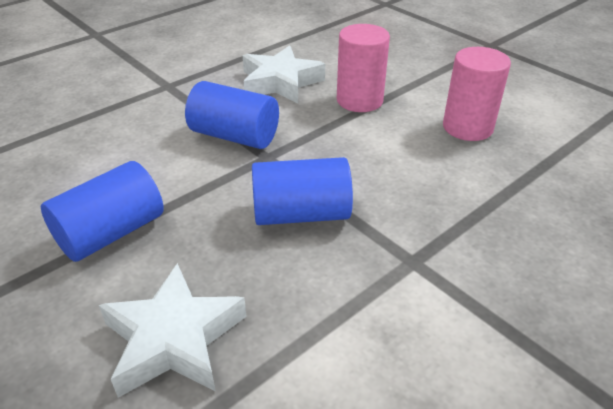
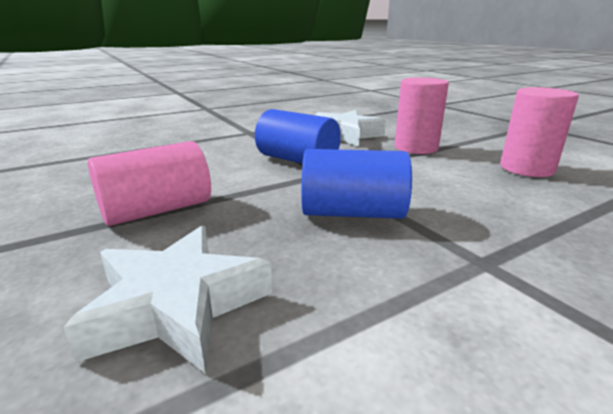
camera: 10 degrees right, 15 degrees down
(111, 233) = (157, 210): blue cylinder -> pink cylinder

